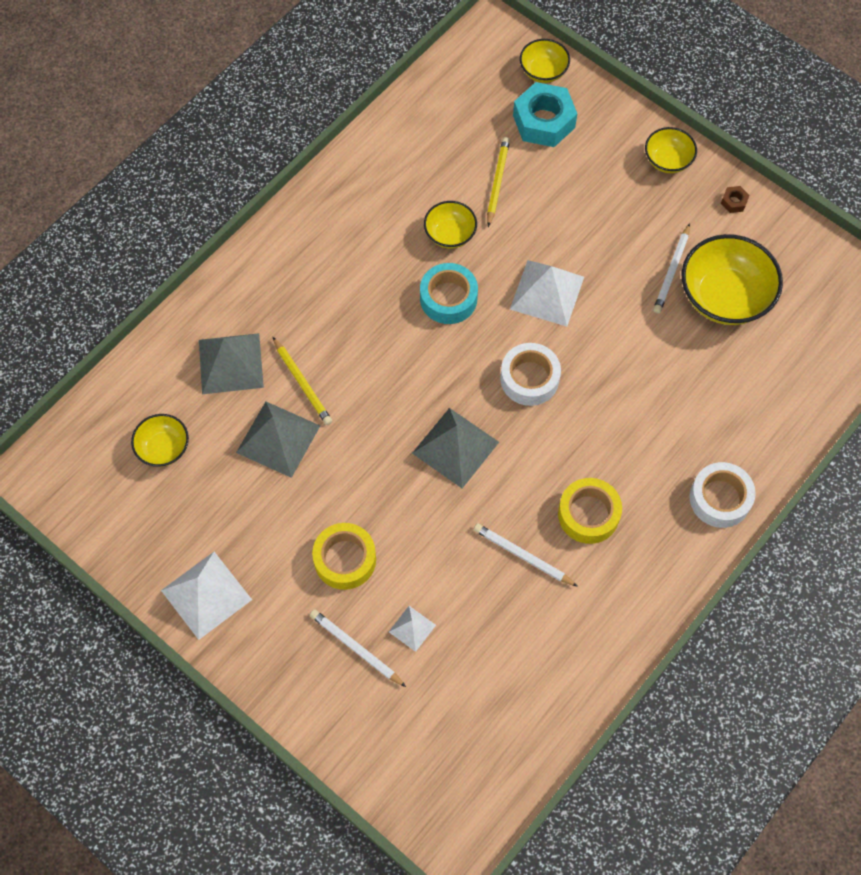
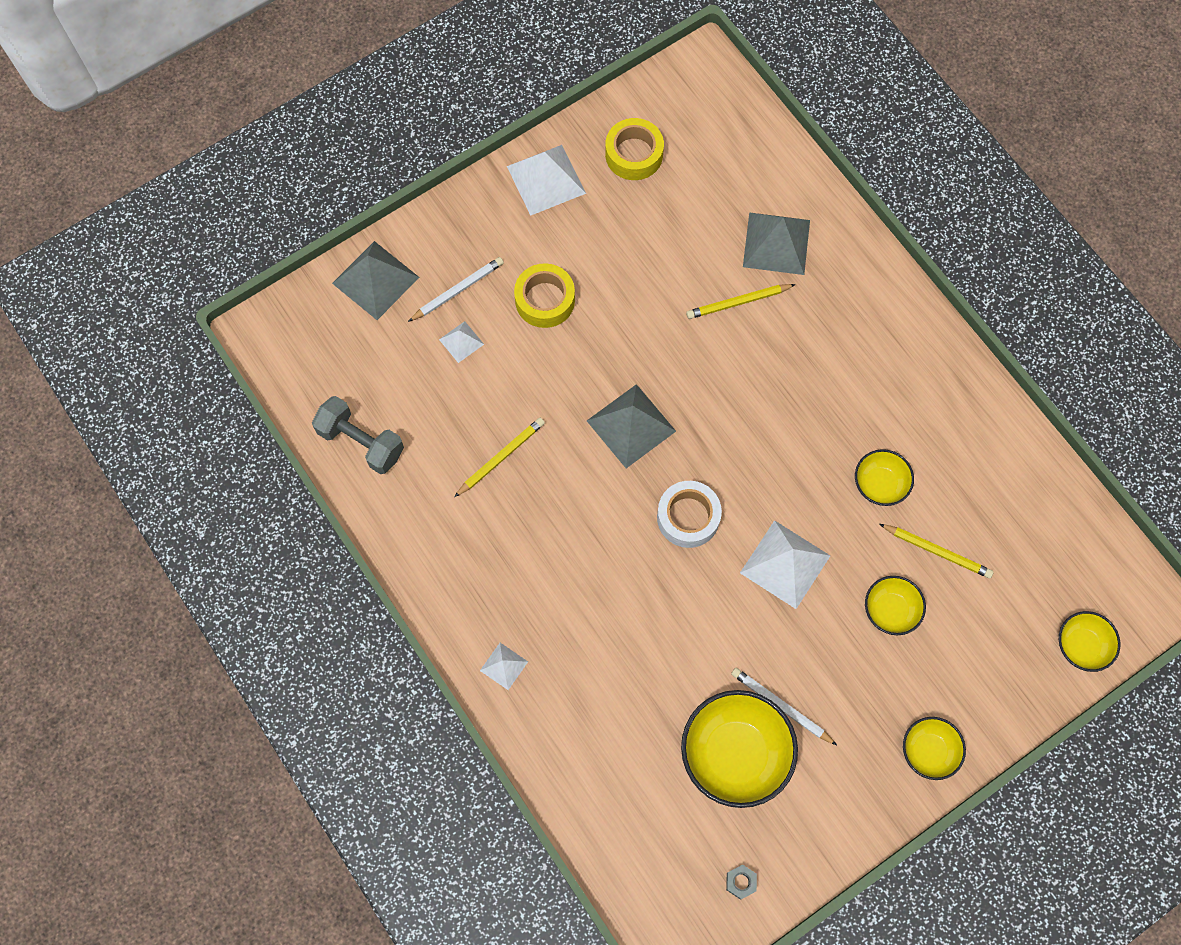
camera: 105 degrees right, 5 degrees up
(163, 448) = (700, 170): yellow bowl -> yellow bowl (890, 610)
(278, 439) = (684, 268): grey pyramid -> grey pyramid (375, 280)
(448, 298) = (801, 462): turquoise tape -> none
(522, 556) = (501, 457): white pencil -> yellow pencil
(544, 121) = (1010, 625): turquoise nut -> none
(548, 695) = (361, 442): none -> grey dumbbell
(588, 514) = (525, 531): yellow tape -> yellow tape (634, 154)
(720, 499) = (504, 666): white tape -> white pyramid
(734, 202) = (856, 809): brown nut -> none
(824, 271) = (740, 882): none -> grey nut

